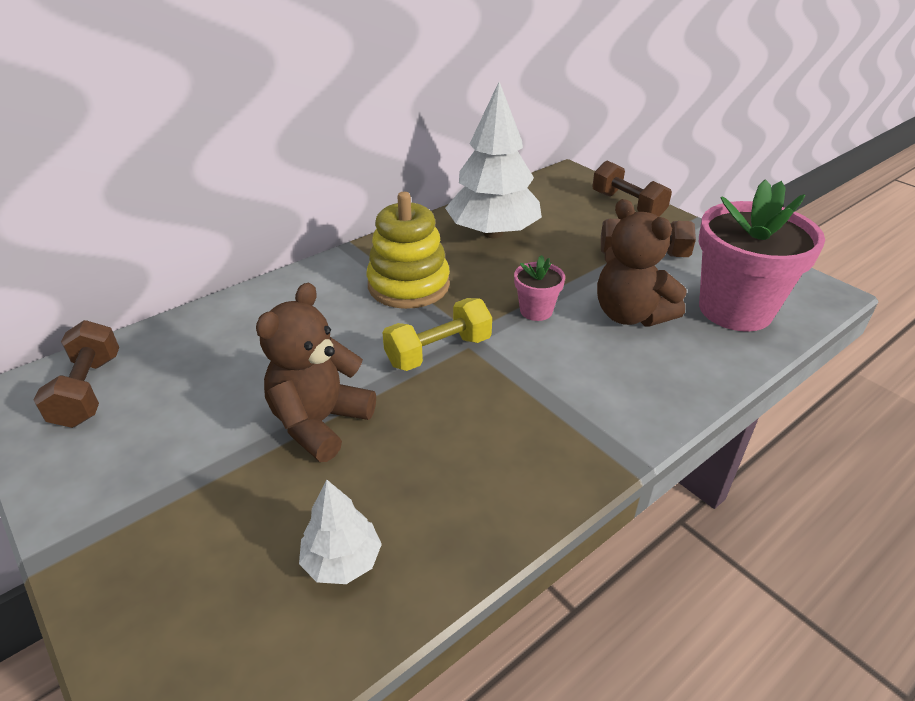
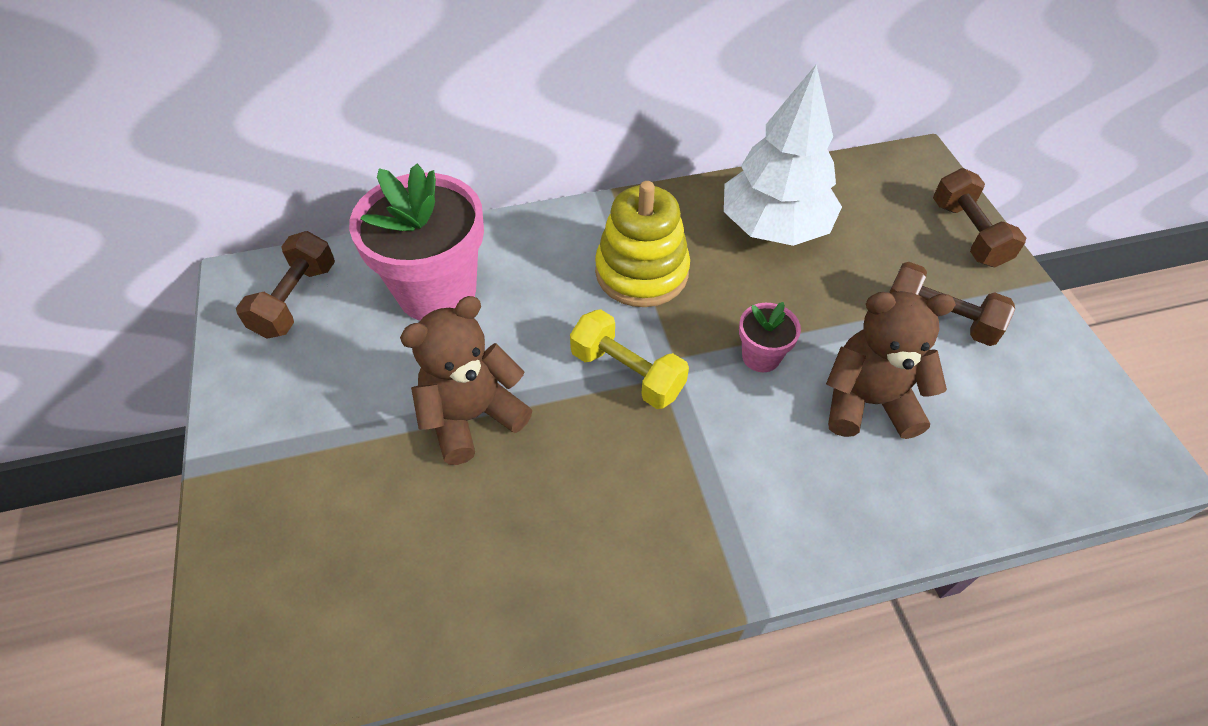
camera: 25 degrees right, 15 degrees up
(342, 561) = (421, 577): white tree -> none
(438, 352) = (627, 373): yellow dumbbell -> yellow dumbbell turned 45 degrees clockwise
(630, 315) = (867, 402): brown teddy bear -> brown teddy bear turned 105 degrees clockwise
(735, 309) = (1005, 441): pink flower pot -> pink flower pot (437, 291)

